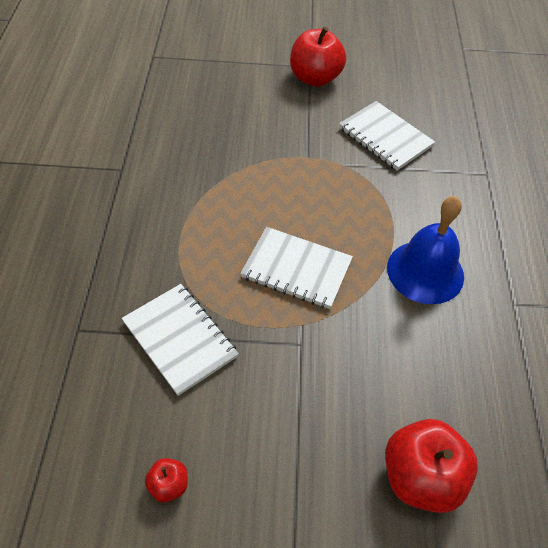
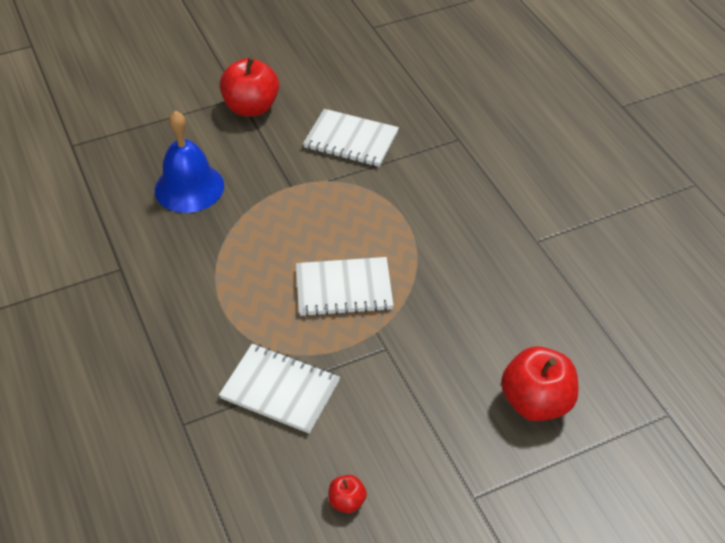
camera: 25 degrees left, 5 degrees down
(425, 271) = (452, 244): blue bell -> blue bell (189, 187)

